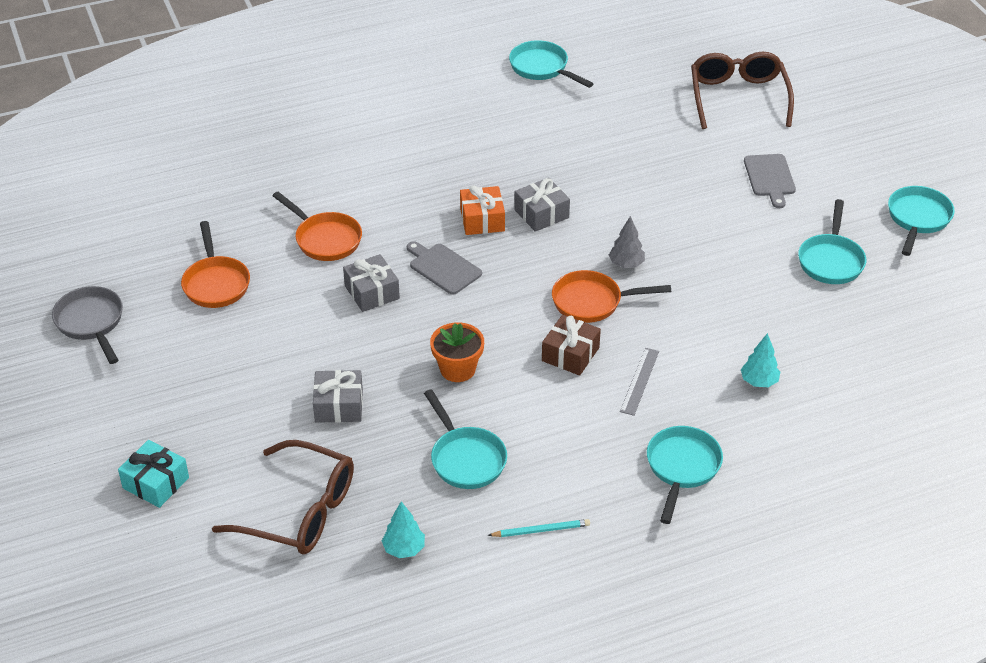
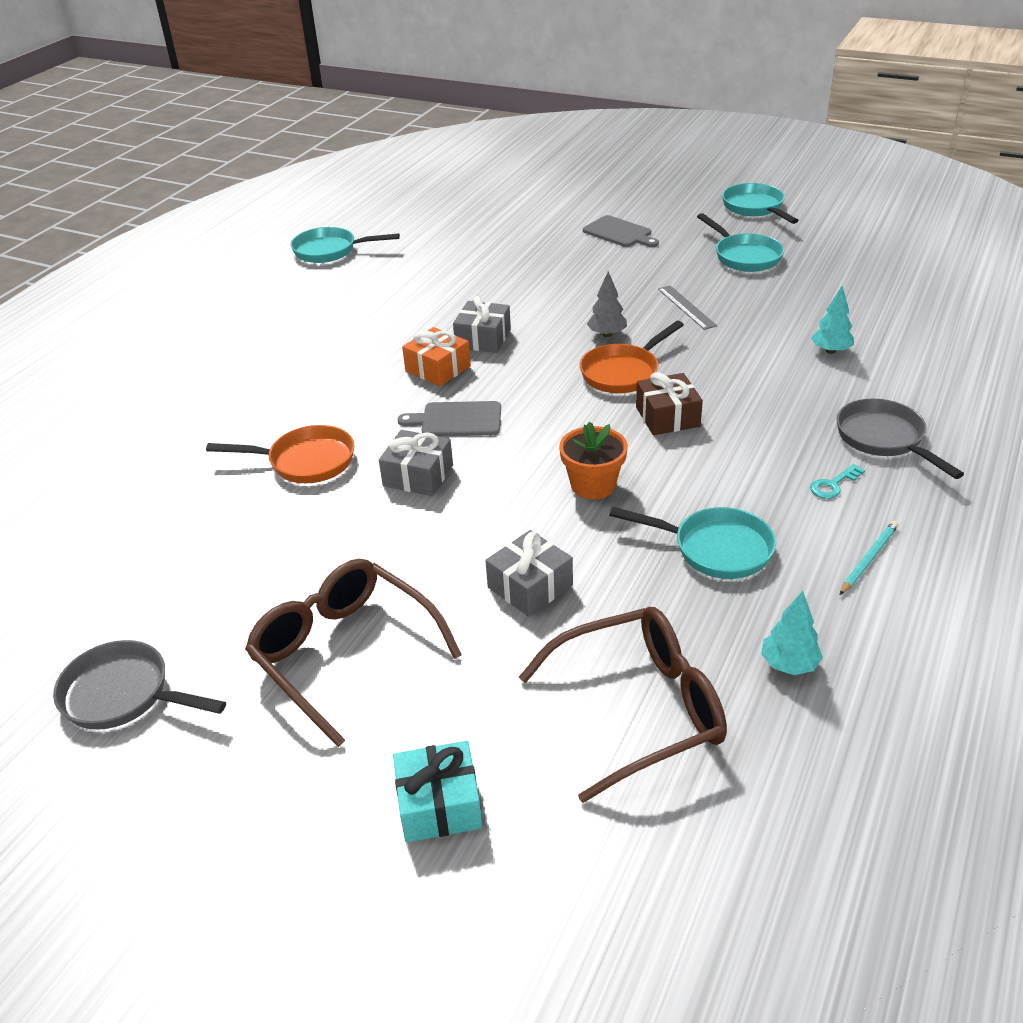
camera: 40 degrees left, 5 degrees down
(216, 283) = (235, 564): orange pan -> none
(598, 473) = (833, 485): none -> turquoise key
(639, 381) = (750, 402): grey ruler -> grey ruler (686, 307)
(682, 468) = (884, 439): turquoise pan -> grey pan
(738, 97) = (517, 201): brown glasses -> brown glasses (344, 653)

